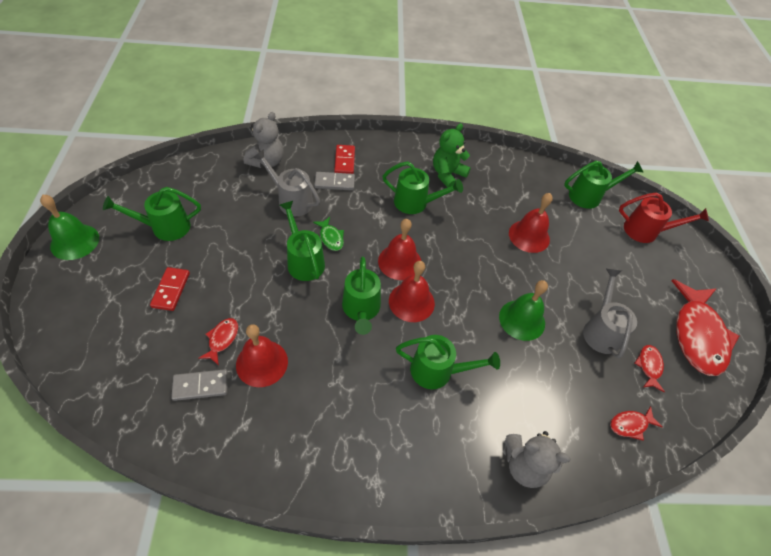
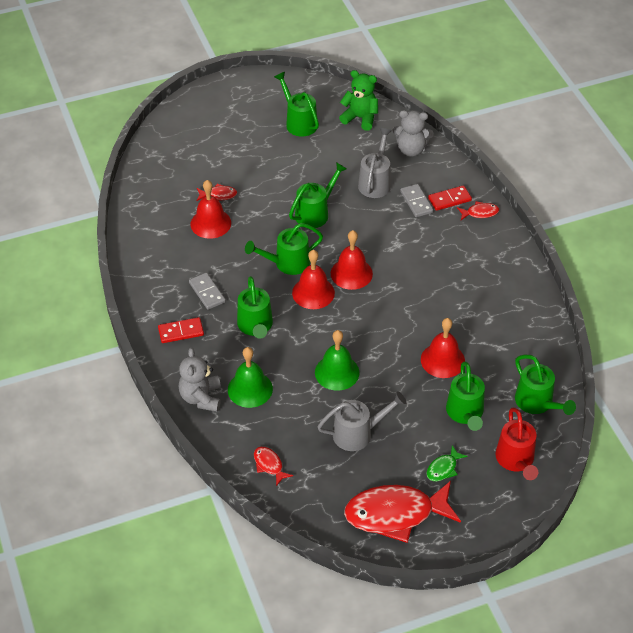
camera: 75 degrees right, 5 degrees down
(75, 241) = (256, 84): green bell -> green bell (250, 389)
(171, 290) = (244, 151): red domino -> red domino (181, 331)
(200, 386) = (177, 199): grey domino -> grey domino (207, 292)
(331, 237) = (350, 221): green fish -> green fish (443, 468)
(416, 203) = (429, 265): green watering can -> green watering can (465, 414)
(447, 174) = (485, 279): green teddy bear -> green teddy bear (360, 118)
(649, 366) = (337, 475): red fish -> red fish (480, 213)

